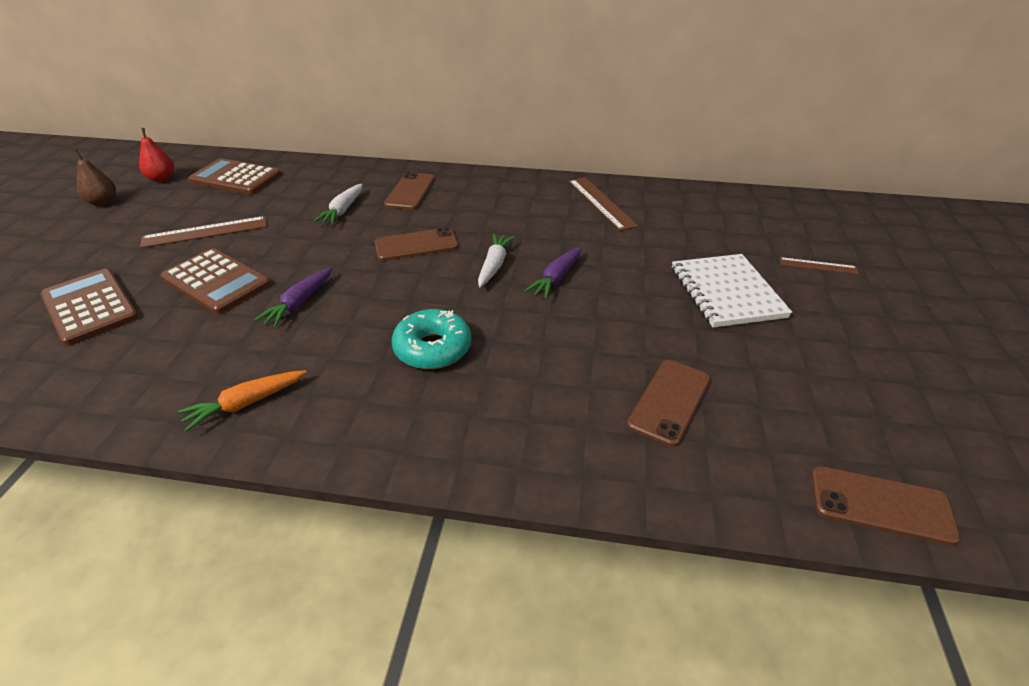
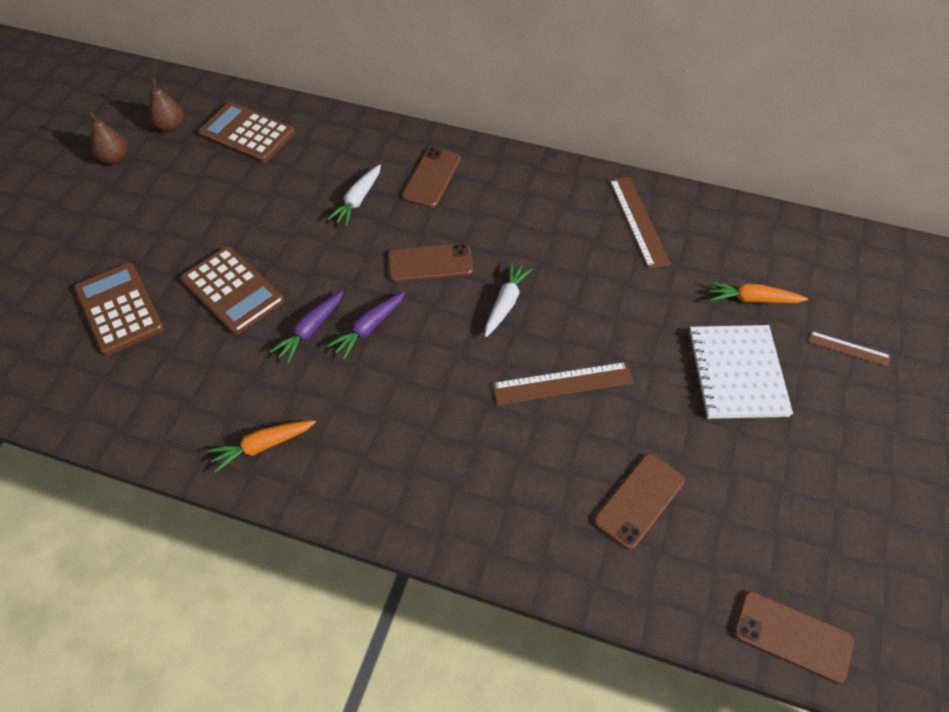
camera: 10 degrees right, 15 degrees up
(162, 179) = (170, 126): red pear -> brown pear
(205, 232) = (219, 217): brown ruler -> brown ruler (562, 383)
(433, 348) = (431, 405): turquoise donut -> none
(556, 278) = (566, 330): purple carrot -> purple carrot (369, 328)
(719, 242) = (753, 299): none -> orange carrot

